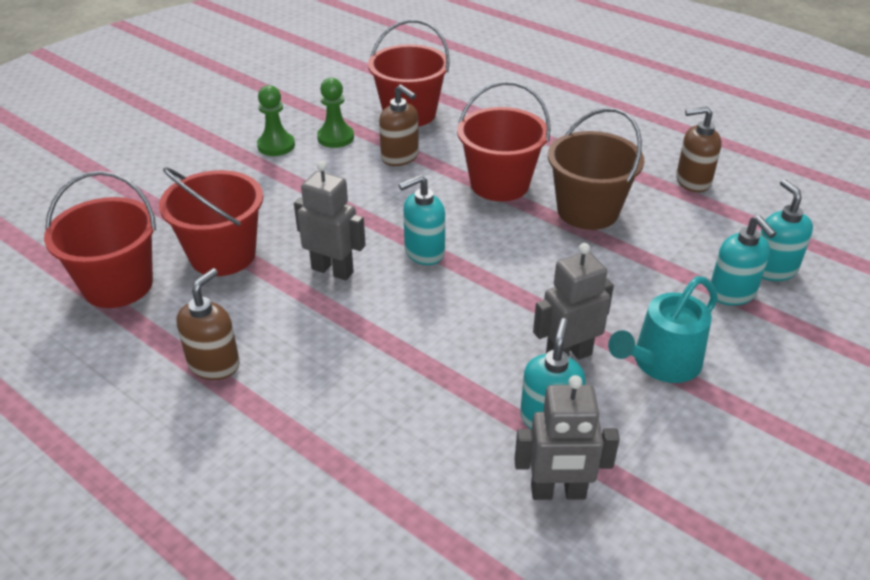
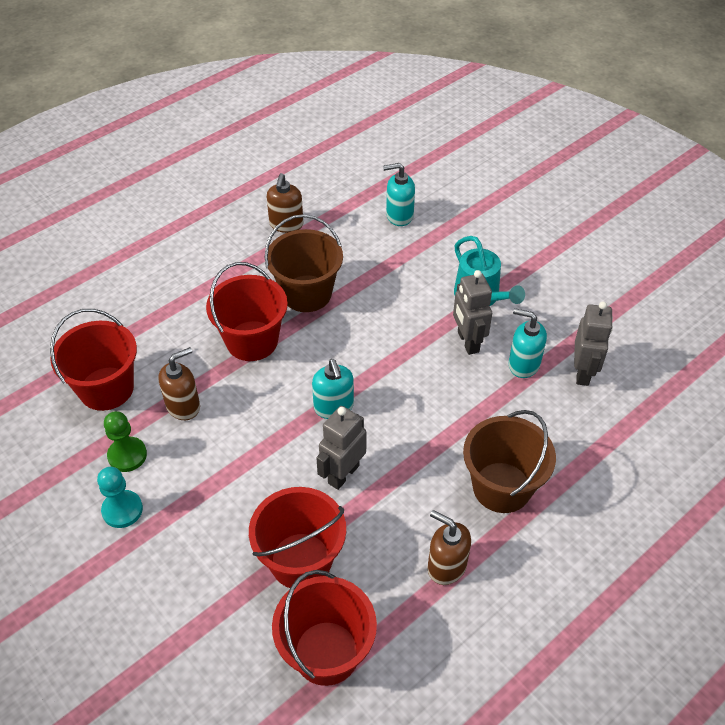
camera: 80 degrees left, 10 degrees up
(276, 146) = (122, 510): green pawn -> turquoise pawn
(330, 407) = (501, 487): none -> brown bucket
(732, 293) = (419, 243): turquoise soap dispenser -> none

